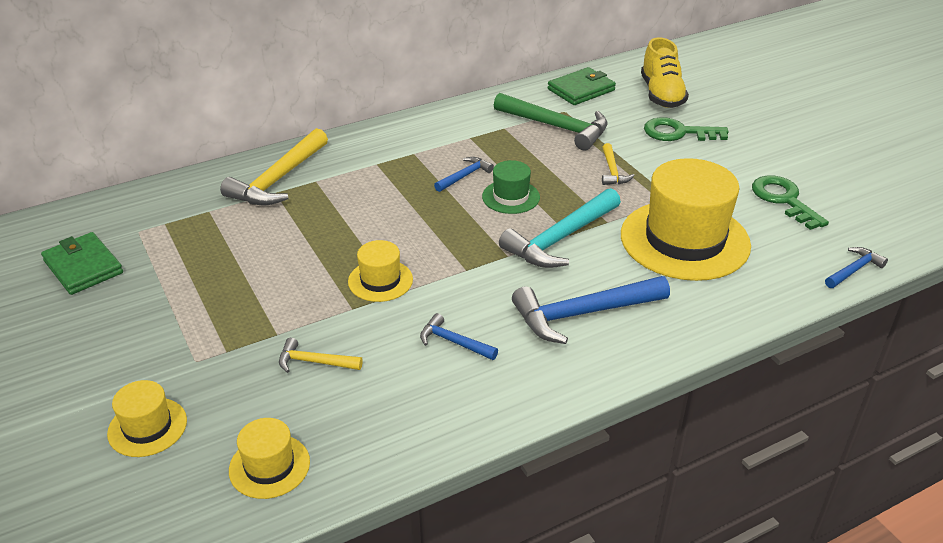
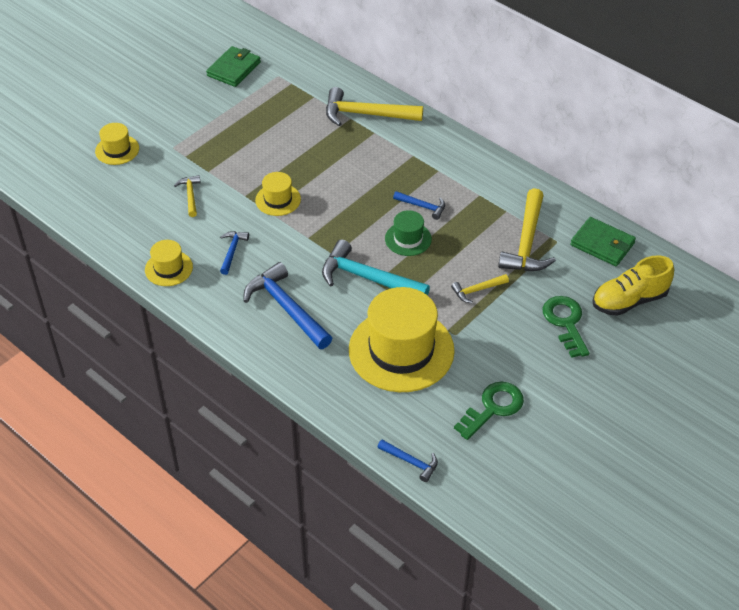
camera: 70 degrees right, 10 degrees up
(269, 466) = (105, 206): yellow hat -> yellow hat (168, 268)
(557, 127) = (527, 242): green hammer -> yellow hammer

